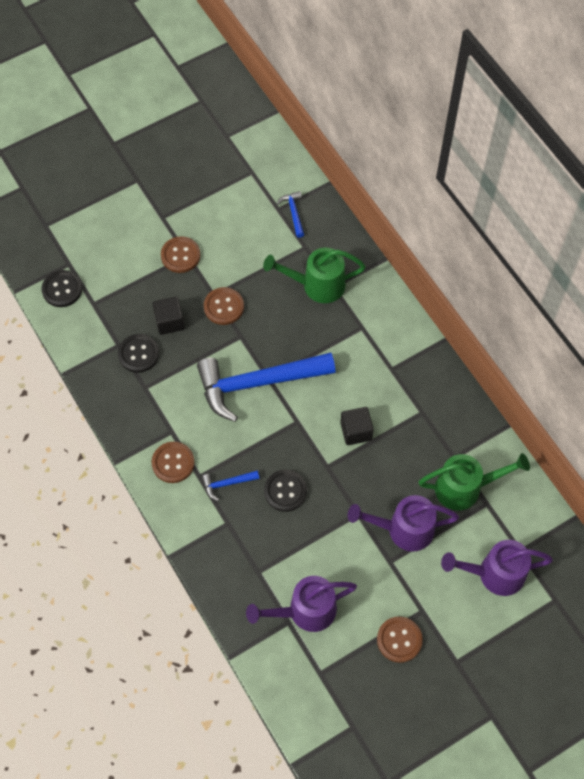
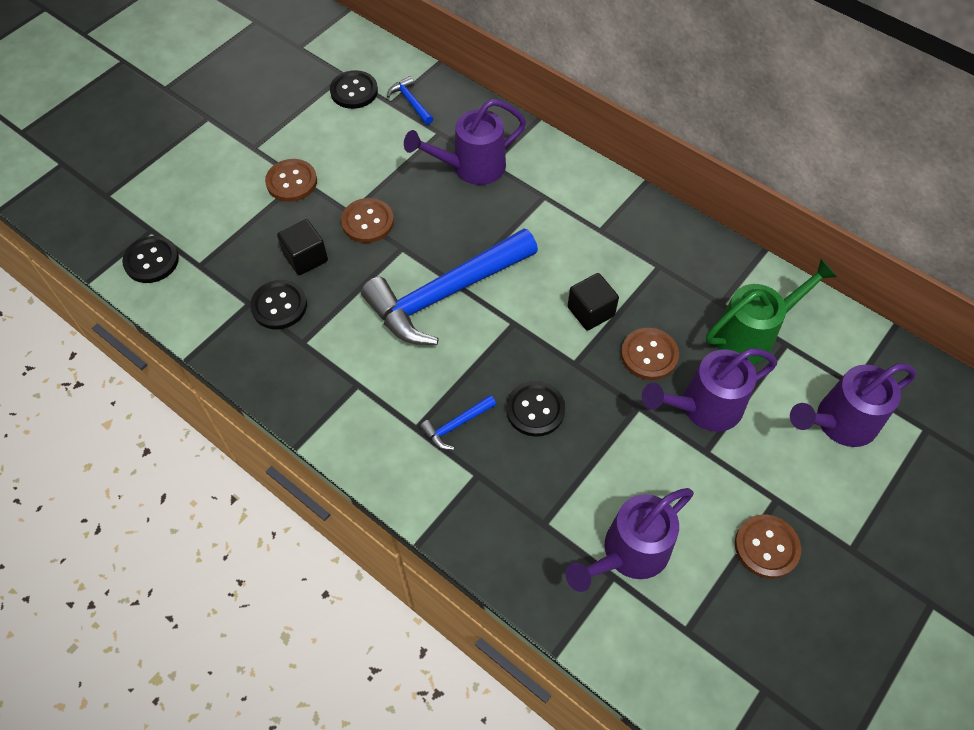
camera: 20 degrees left, 5 degrees down
(173, 463) = (374, 422): brown button -> brown button (649, 355)
(254, 190) = (354, 91): none -> black button
(317, 285) = (471, 167): green watering can -> purple watering can

